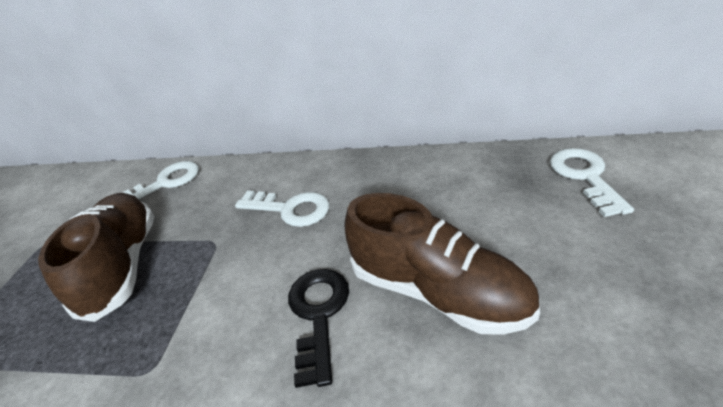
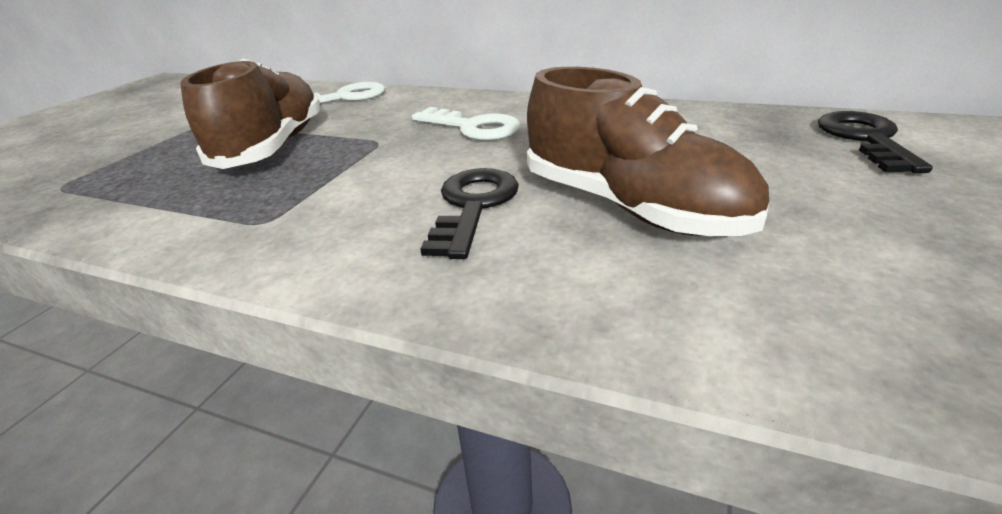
camera: 10 degrees right, 5 degrees down
(585, 176) = (865, 139): white key -> black key

